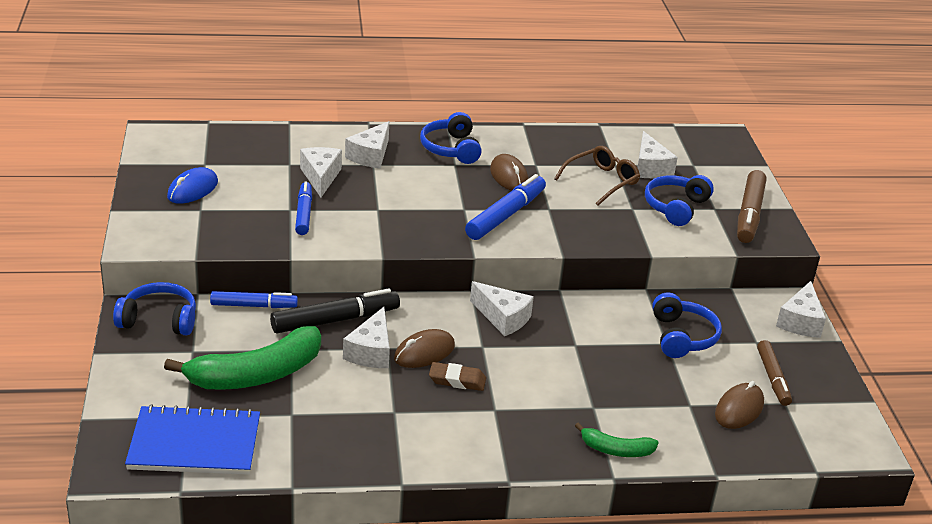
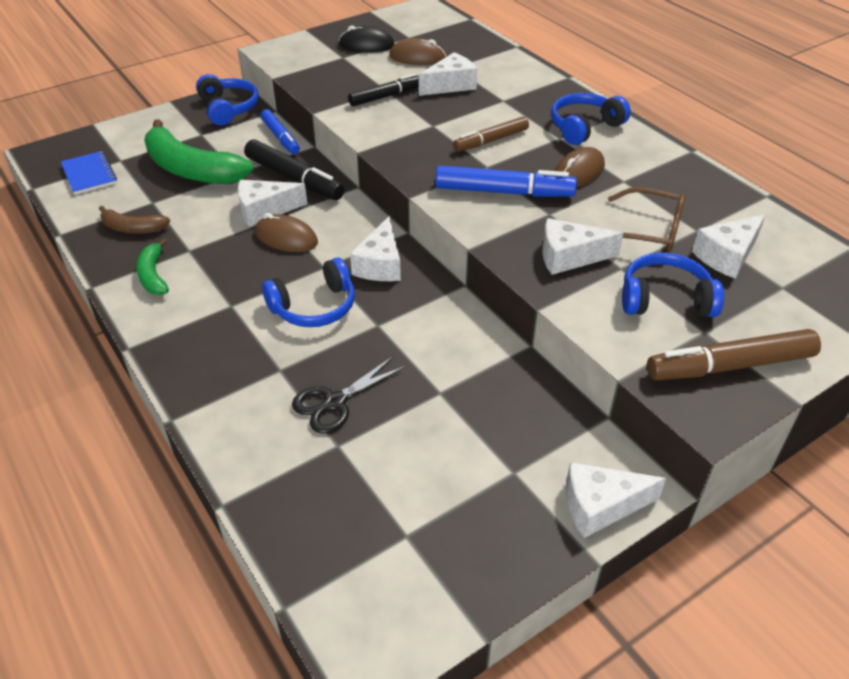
camera: 65 degrees right, 10 degrees up
(192, 189) = (366, 45): blue mouse -> black mouse
(195, 444) = (89, 174): blue notebook -> blue notebook, size x0.59
(304, 213) = (385, 96): blue marker -> black marker
(327, 437) = (132, 228): none -> brown banana
(370, 155) = (516, 94): white cheese -> white cheese (569, 257)
(457, 380) = (259, 269): brown eraser -> none
(616, 450) = (218, 407): green banana -> green banana (153, 275)
(646, 392) = (334, 402): none -> black scissors
(682, 337) = (463, 401): blue headphones -> blue headphones (314, 307)
(739, 409) = (360, 492): brown mouse -> brown mouse (417, 57)
(772, 378) = (449, 509): brown marker -> brown marker (491, 140)

